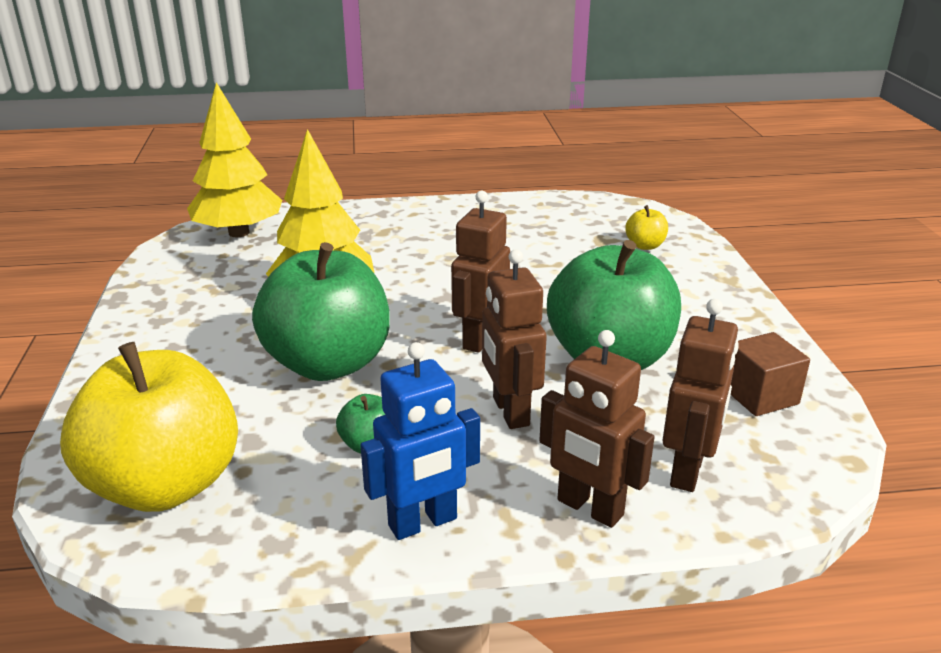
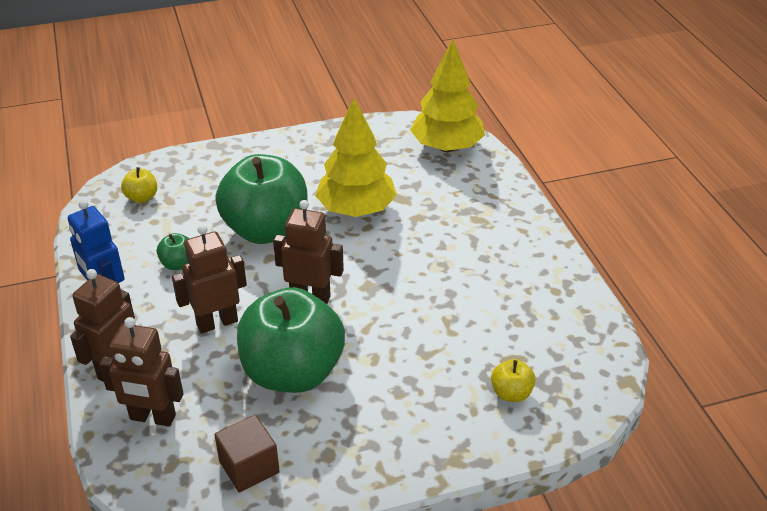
camera: 80 degrees right, 10 degrees up
(166, 484) = (142, 197): yellow apple -> yellow apple, size x0.41

